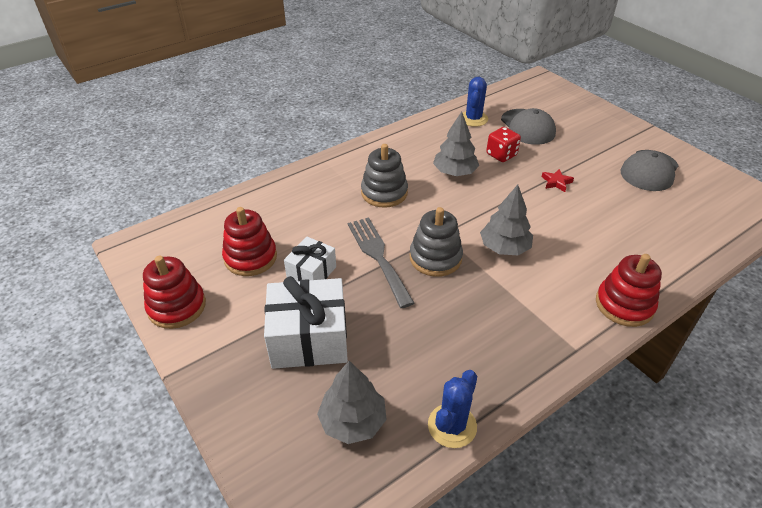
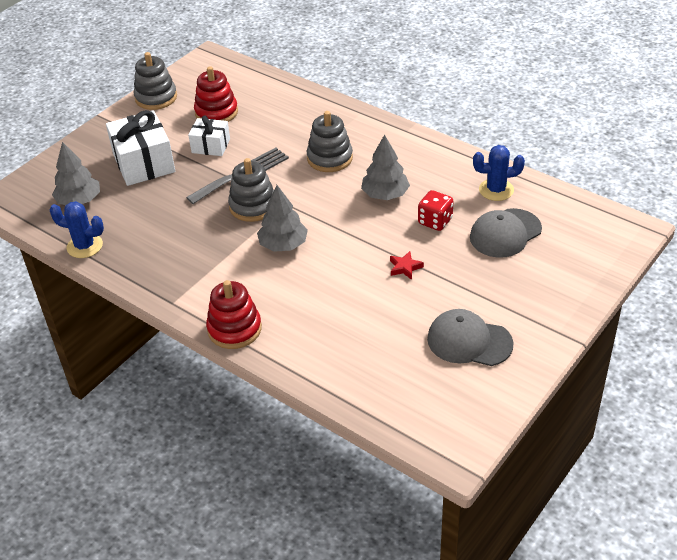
camera: 75 degrees right, 0 degrees up
(177, 306) = (156, 98): red stacking toy -> grey stacking toy

